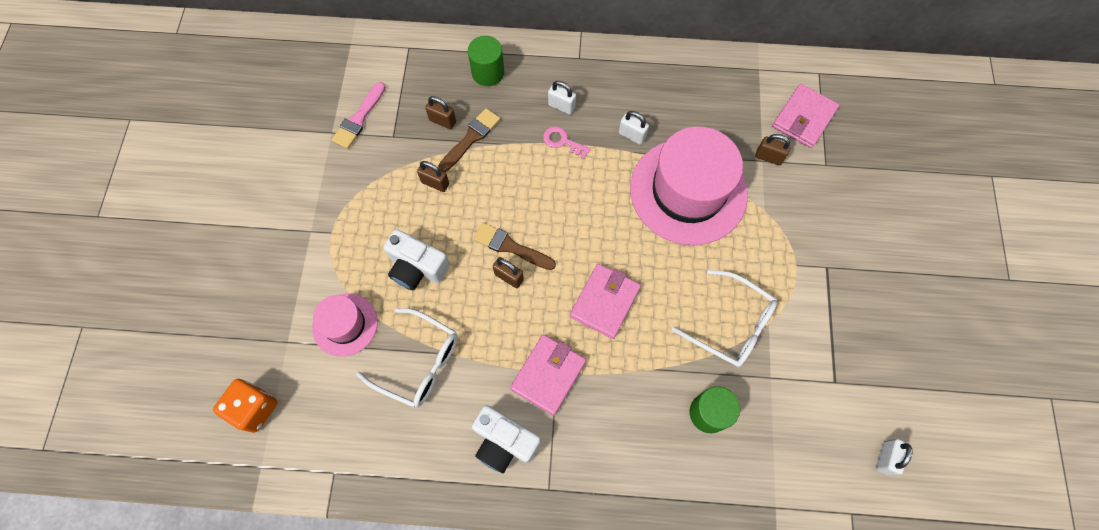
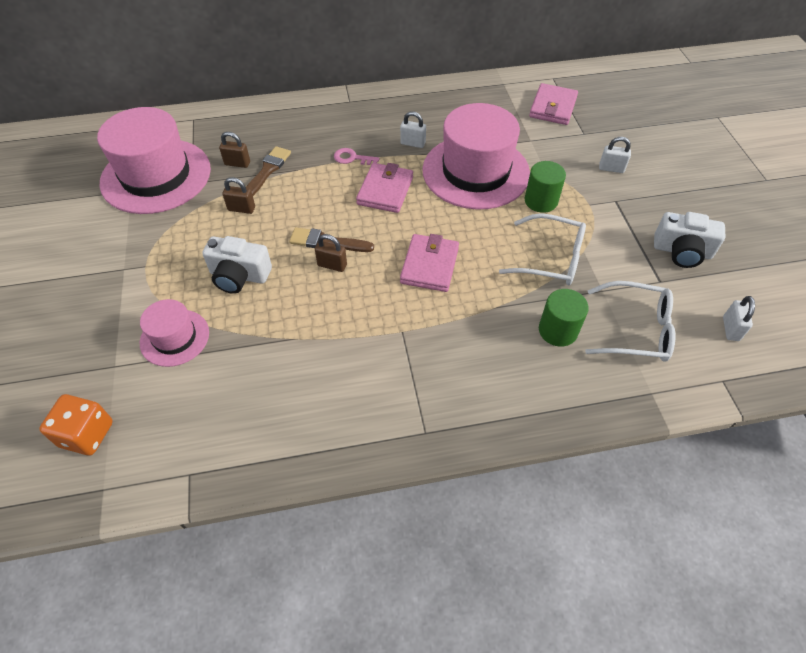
camera: 15 degrees left, 15 degrees down
(359, 119) = (156, 176): pink brush -> pink hat
(418, 362) = (260, 353): white glasses -> white glasses (635, 330)
(488, 73) = (271, 124): green cylinder -> green cylinder (541, 201)
(504, 442) = (367, 401): white camera -> white camera (682, 251)
(548, 375) = (394, 334): pink wallet -> pink wallet (385, 191)
(561, 106) = (344, 135): white padlock -> white padlock (611, 168)
(768, 157) = (534, 137): brown padlock -> none

